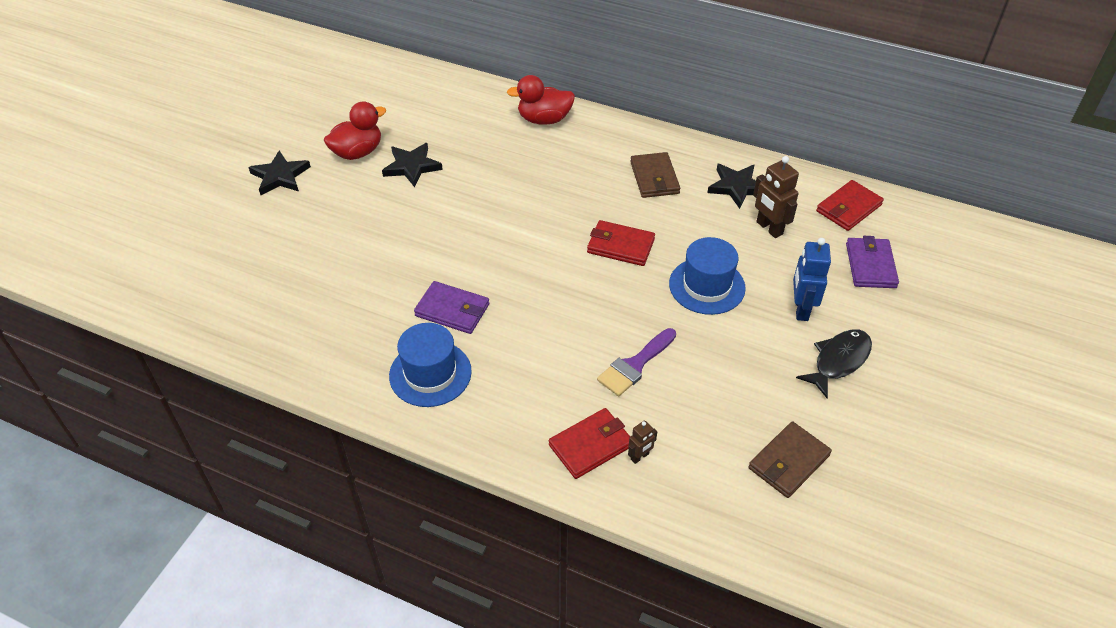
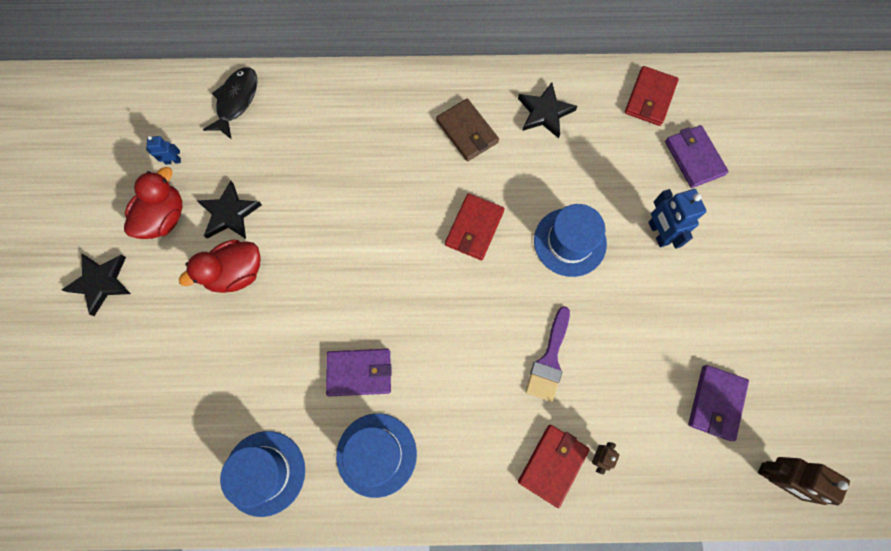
camera: 25 degrees left, 25 degrees up
(325, 349) = (265, 473): none -> blue hat
(388, 119) = (173, 161): none -> blue robot
(544, 119) = (329, 99): red duck -> red duck (236, 273)
(620, 246) = (474, 228): red wallet -> red wallet turned 60 degrees counterclockwise
(769, 228) = (593, 151): brown robot -> brown robot (774, 476)
(788, 462) = (716, 403): brown wallet -> purple wallet
(838, 361) = (711, 277): black fish -> black fish (236, 101)

